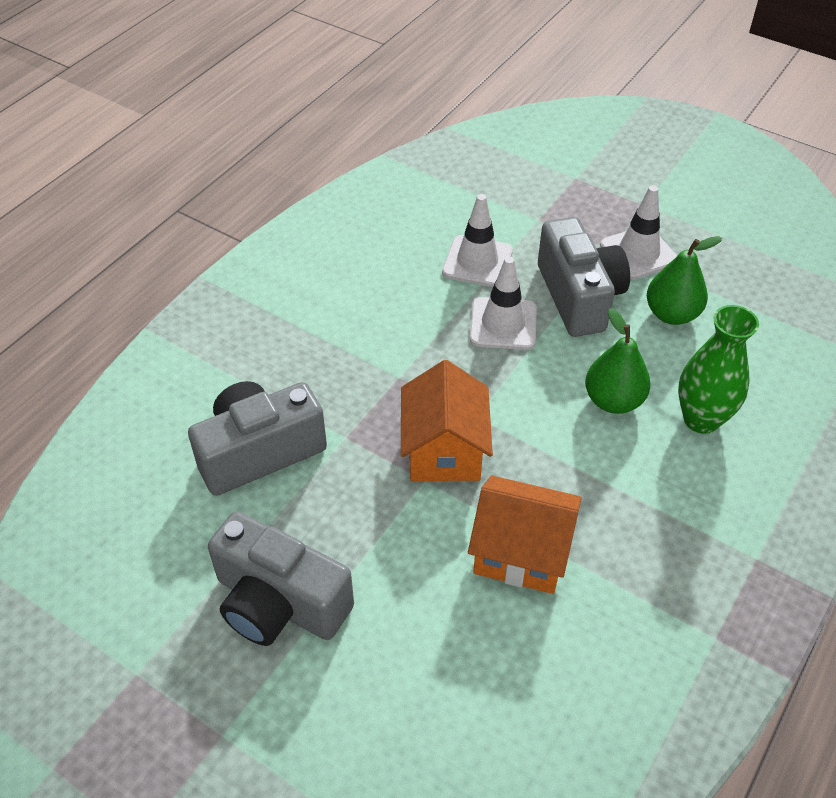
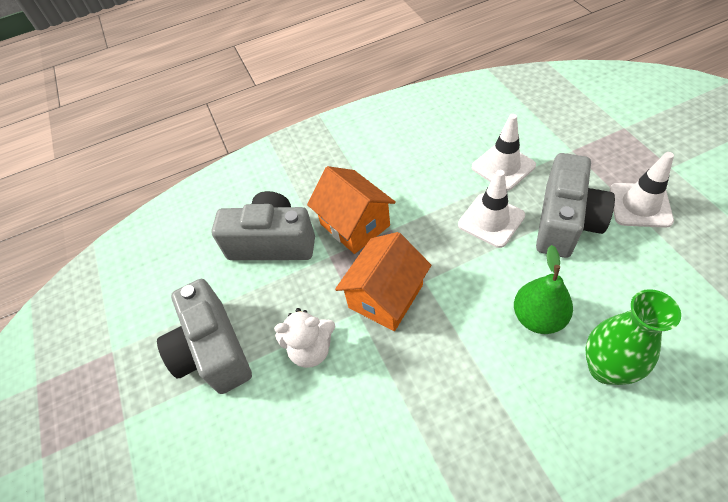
camera: 40 degrees right, 5 degrees up
(400, 543) = (311, 349): none -> white teddy bear
(521, 552) = (386, 403): orange house -> orange house (355, 225)
(671, 314) = (637, 267): green pear -> none

